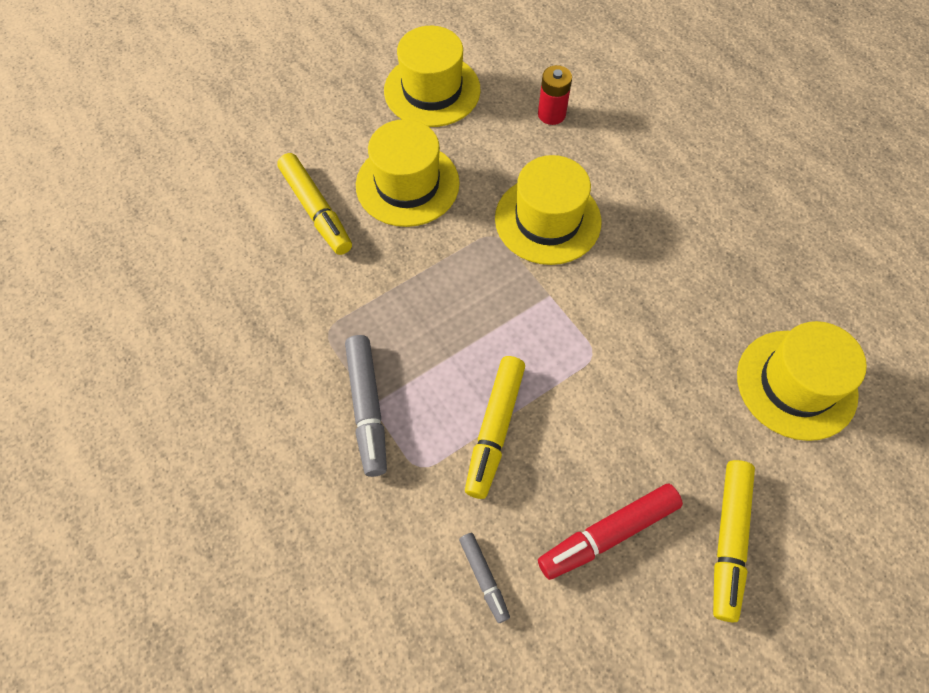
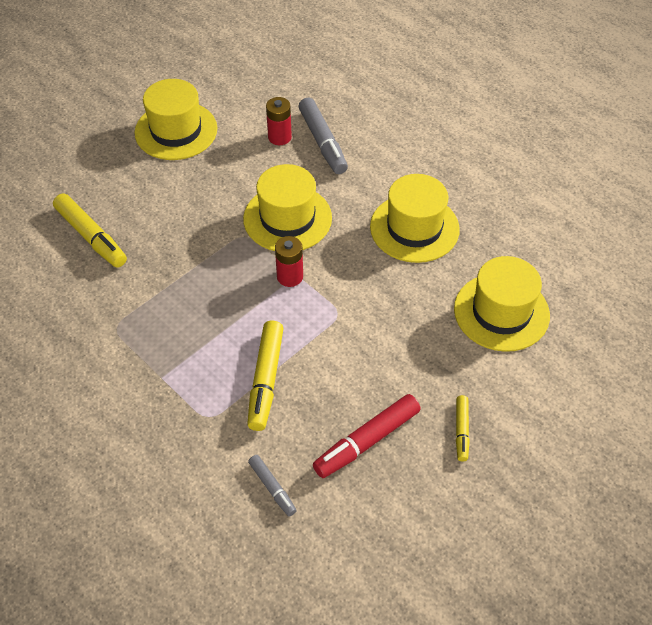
camera: 10 degrees left, 10 degrees down
(367, 408) = (158, 380): grey marker -> grey marker (322, 142)
(407, 184) = (166, 206): yellow hat -> yellow hat (414, 228)
(541, 296) = (290, 276): none -> red battery
(728, 540) = (461, 430): yellow marker -> yellow marker, size x0.56

